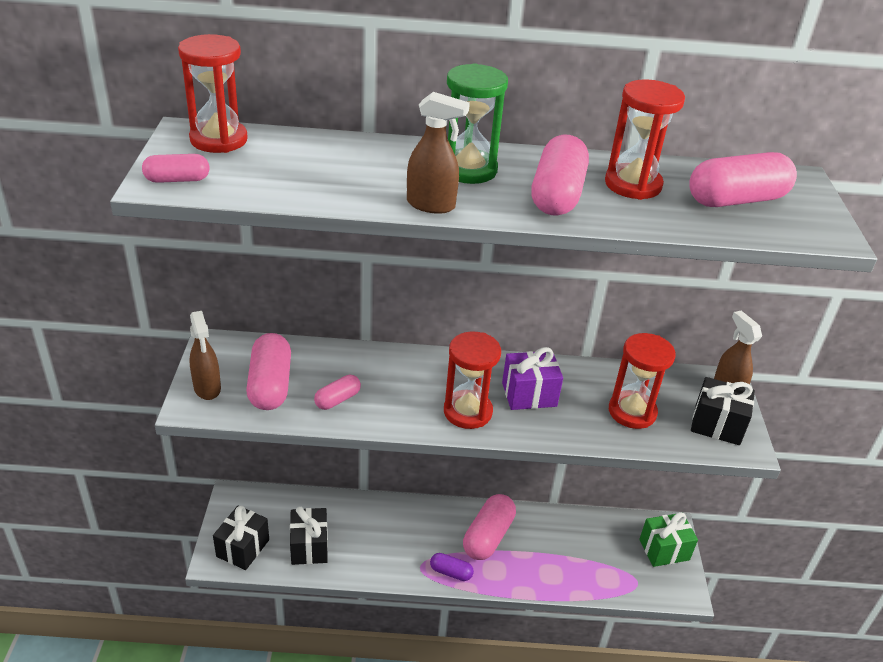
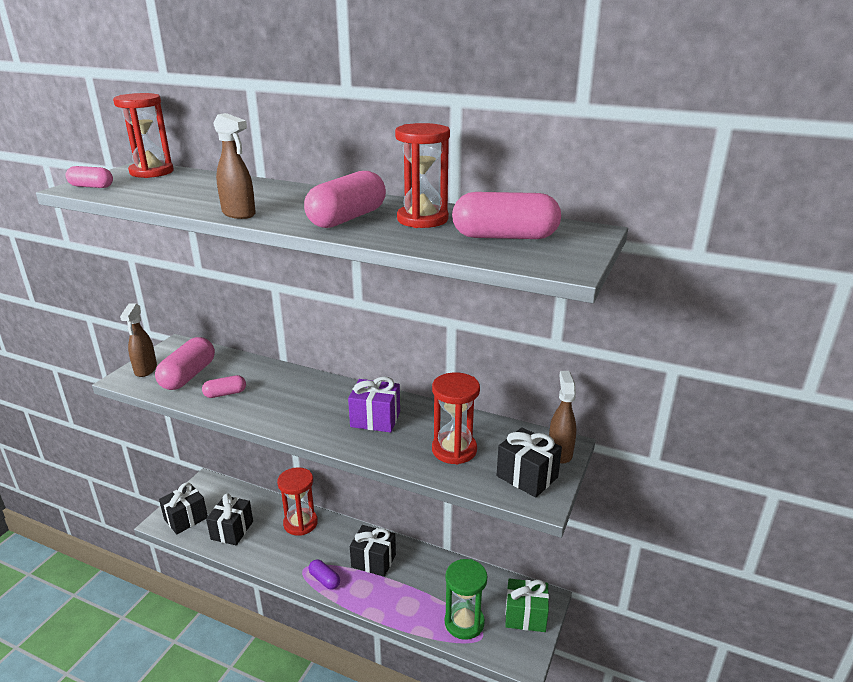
camera: 25 degrees right, 10 degrees down
(467, 412) = (314, 421): red hourglass -> red hourglass (300, 523)
(468, 170) = (300, 200): green hourglass -> green hourglass (464, 622)
(488, 536) = (373, 561): pink capsule -> black gift

